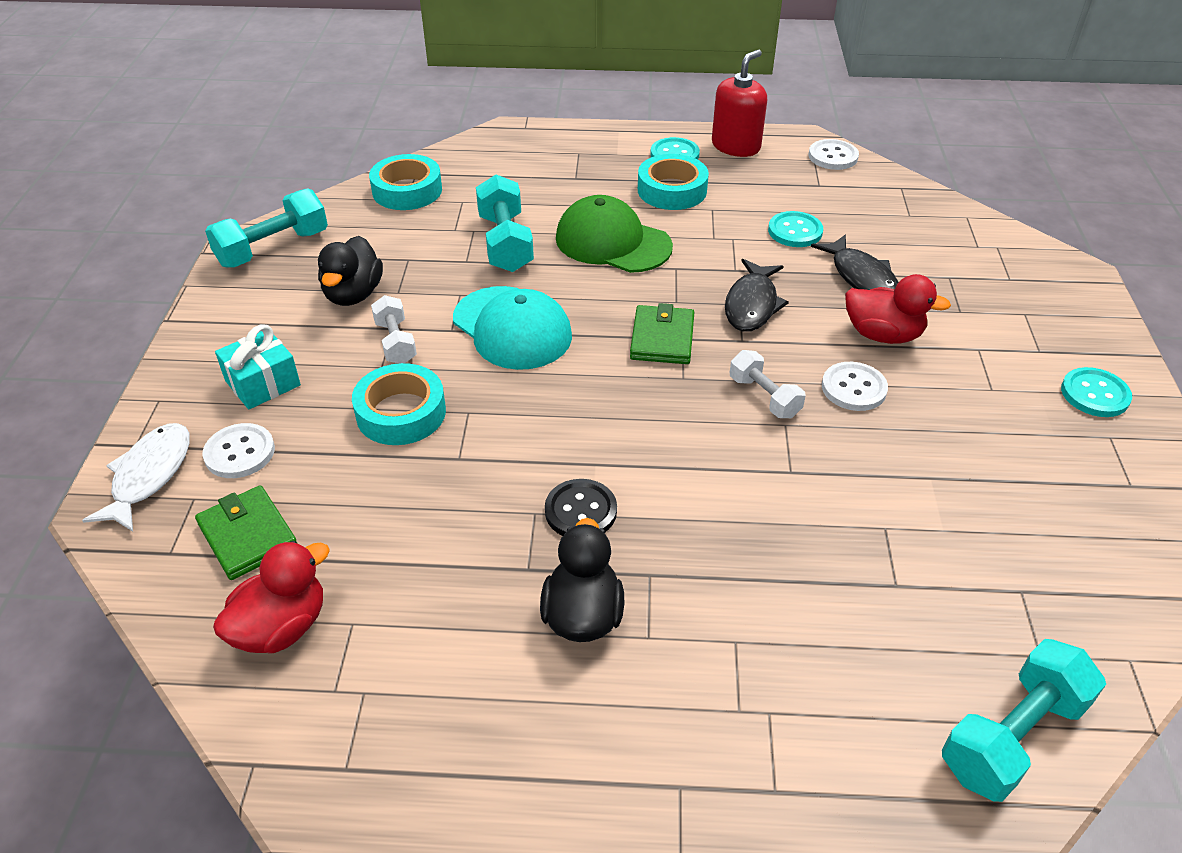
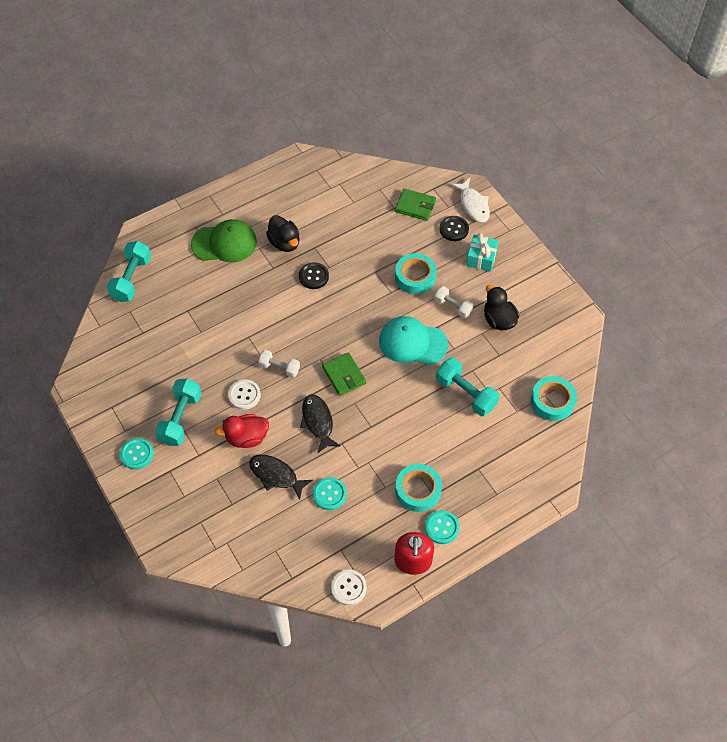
camera: 145 degrees right, 15 degrees up
(239, 453) = (454, 229): white button -> black button
(273, 248) = (566, 324): turquoise dumbbell -> turquoise dumbbell (180, 418)
(281, 627) = (372, 189): red duck -> none
(612, 242) = (415, 426): green cap -> green cap (224, 243)

